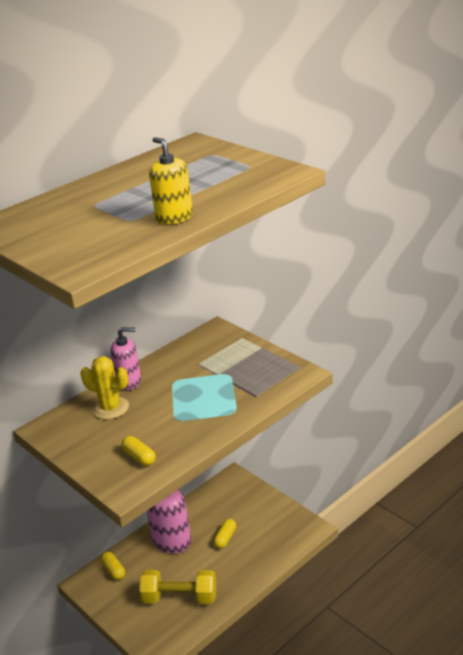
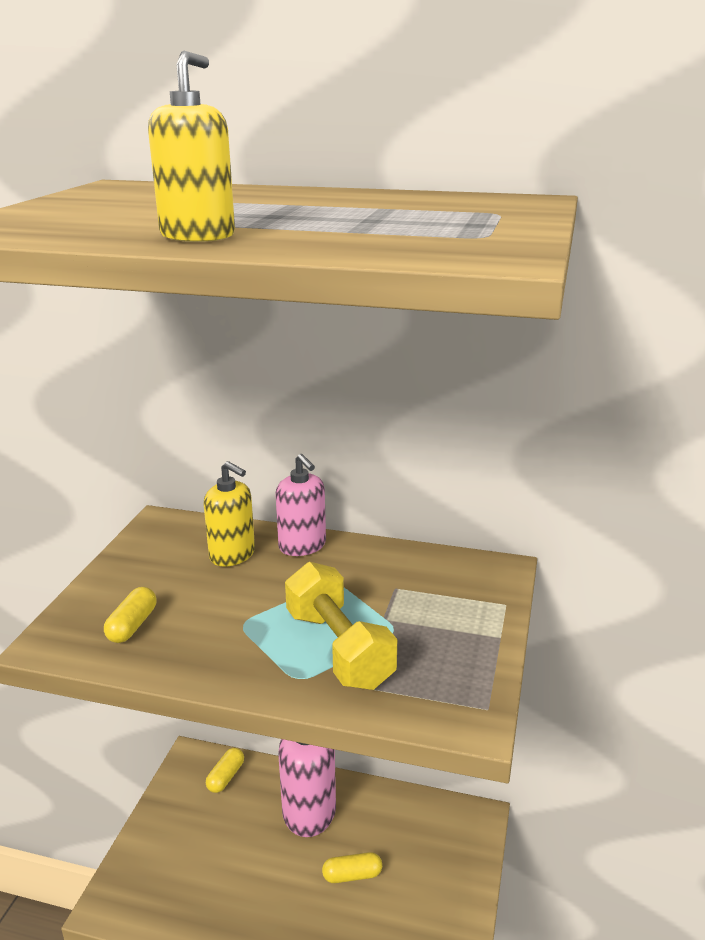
camera: 55 degrees right, 5 degrees down
(110, 408) = (232, 555): yellow cactus -> yellow soap dispenser
(180, 597) = (213, 879): yellow dumbbell -> yellow dumbbell (339, 649)

